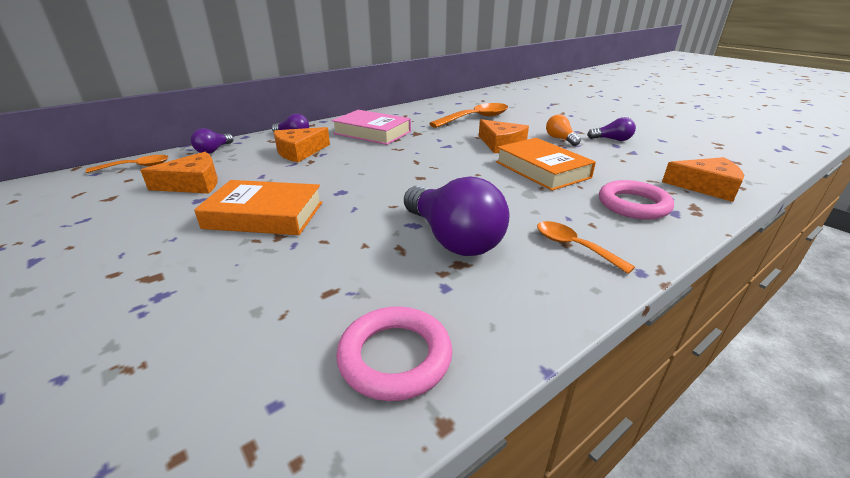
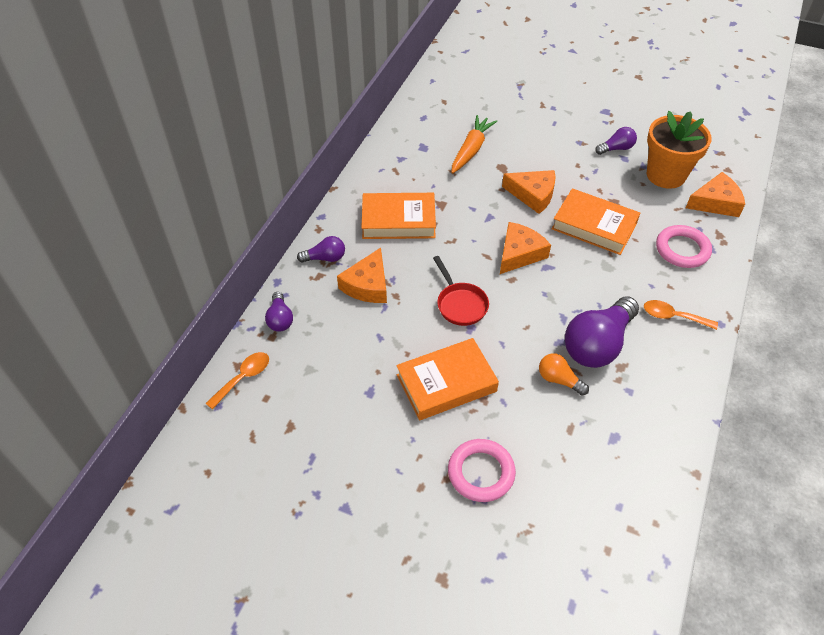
camera: 30 degrees left, 20 degrees up
(193, 184) = (335, 375): orange cheese -> orange cheese (519, 253)
(353, 178) = (460, 304): none -> red pan
(372, 133) = (398, 221): pink book -> orange book
(395, 357) = (646, 451): pink ring -> pink ring (481, 472)
(452, 238) = (598, 344): purple light bulb -> purple light bulb turned 105 degrees clockwise
(475, 118) = (471, 150): orange spoon -> orange carrot
(560, 139) = (575, 165): orange light bulb -> orange light bulb (559, 380)
(654, 161) = (665, 175): none -> orange flower pot

